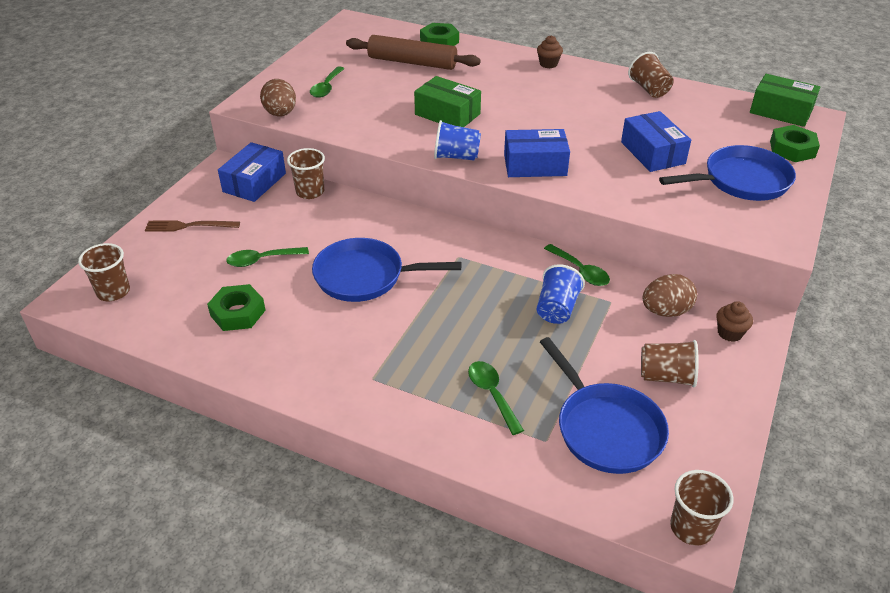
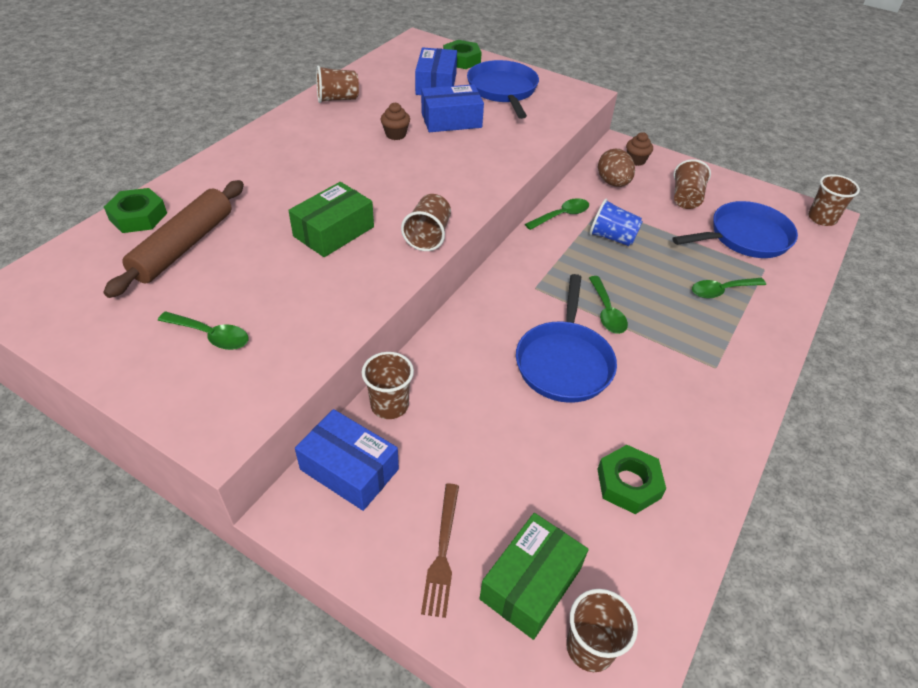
camera: 85 degrees left, 5 degrees up
(262, 260) = (529, 459): green spoon -> green spoon (607, 312)
(280, 114) = (267, 390): brown egg -> none
(456, 156) = (428, 236): blue cup -> brown cup
(535, 165) = (456, 187): blue box -> blue box (436, 84)
(548, 64) = (252, 145): brown cupcake -> brown cupcake (395, 134)
(781, 111) = (402, 50): green box -> green box (531, 583)

